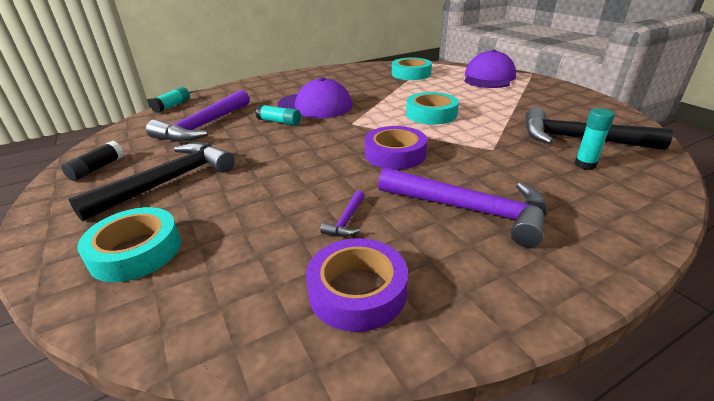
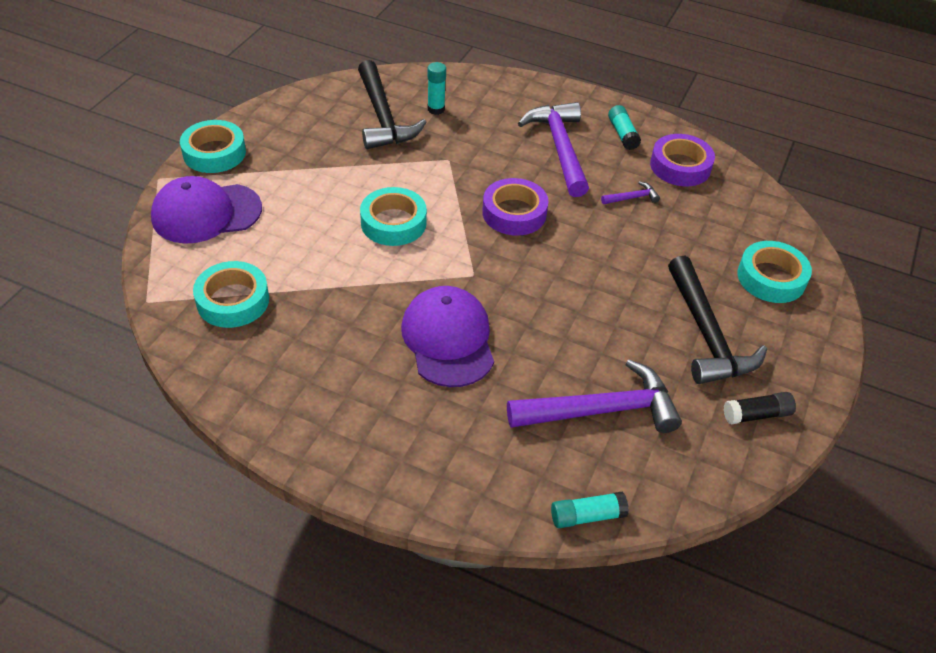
camera: 130 degrees left, 15 degrees up
(169, 181) = (707, 334): black hammer -> black hammer turned 105 degrees counterclockwise
(279, 122) = (525, 342): turquoise glue stick -> turquoise glue stick (622, 134)
(552, 86) = (214, 153): none -> turquoise tape

